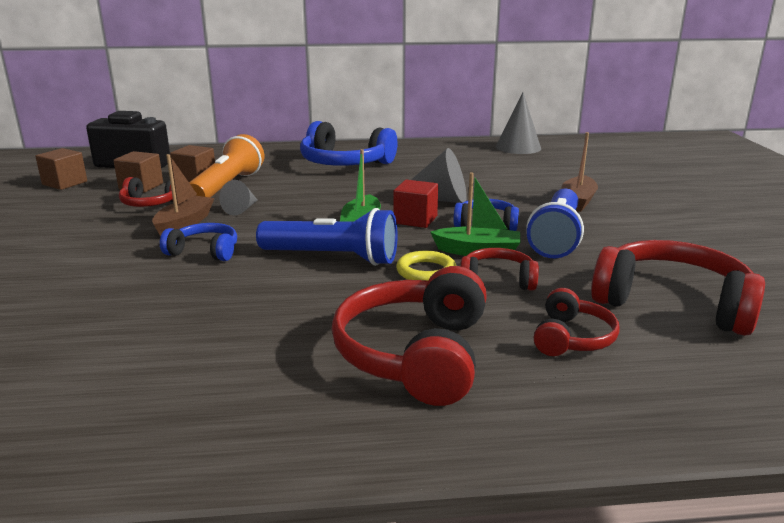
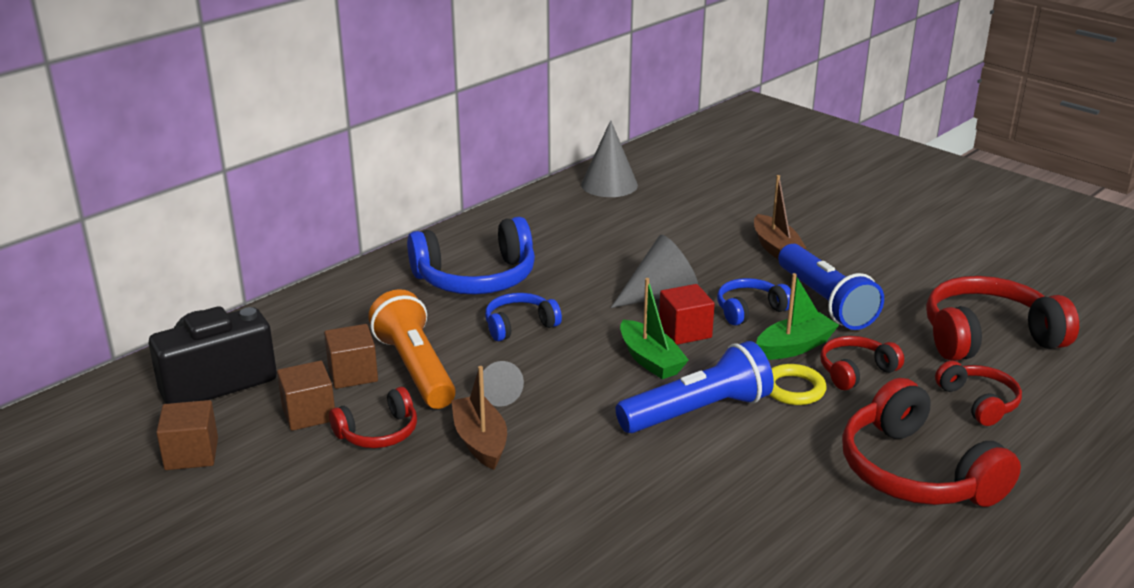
camera: 40 degrees left, 5 degrees up
(205, 251) = (573, 463): blue headphones -> blue headphones (519, 325)

